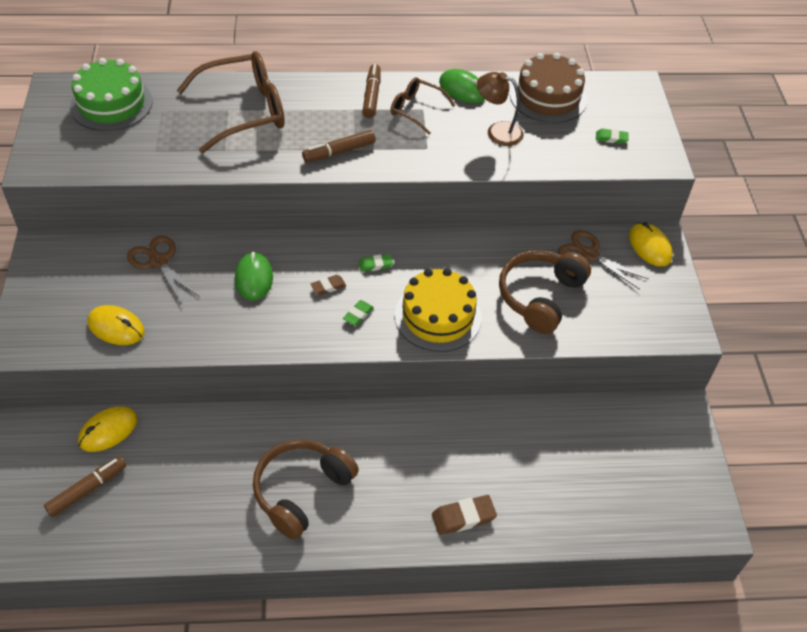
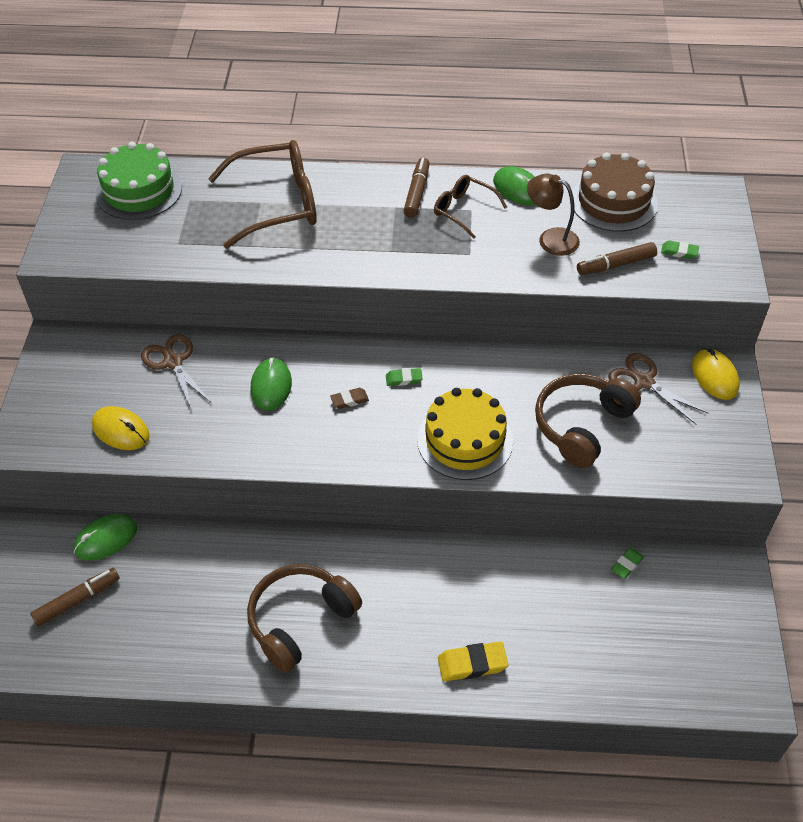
camera: 10 degrees right, 0 degrees up
(108, 430) = (106, 539): yellow mouse -> green mouse
(339, 152) = (373, 253): brown marker -> brown marker (615, 265)
(358, 314) = (378, 433): green eraser -> green eraser (627, 564)
(463, 517) = (472, 664): brown eraser -> yellow eraser

